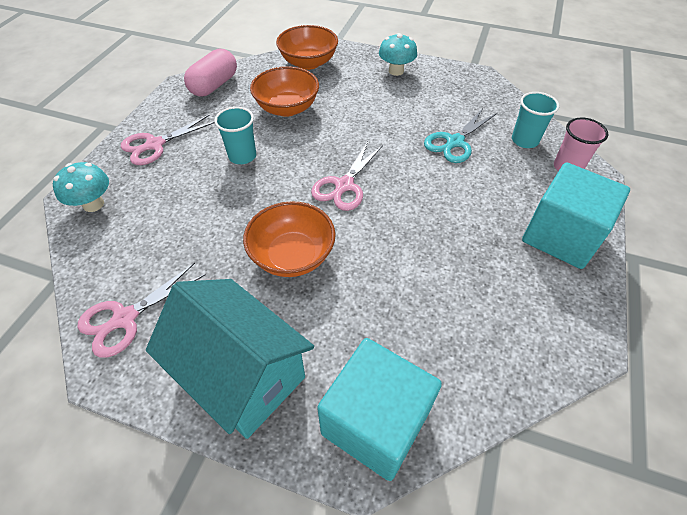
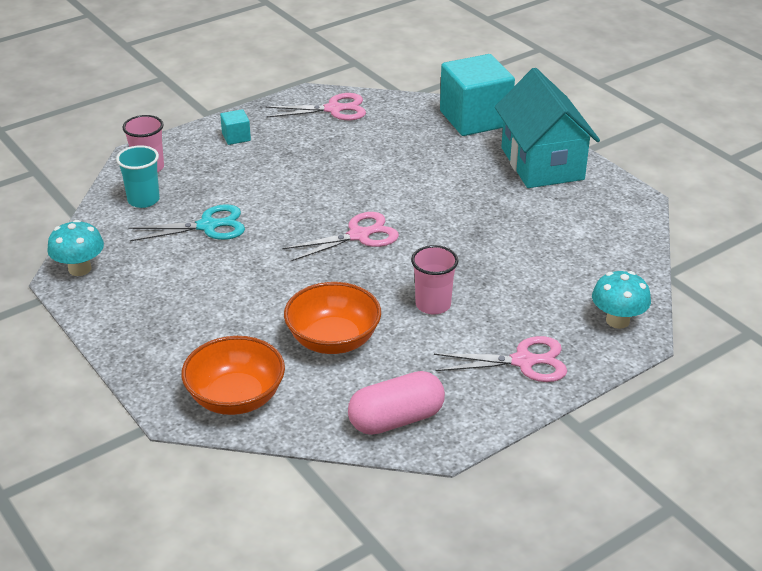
camera: 145 degrees left, 15 degrees down
(125, 318) = (613, 221): pink scissors -> pink scissors (334, 109)
(242, 156) = (433, 305): turquoise cup -> pink cup
(292, 256) = (455, 206): orange bowl -> none
(396, 71) = (145, 330): turquoise mushroom -> turquoise mushroom (80, 269)
(561, 236) = (236, 137): turquoise cube -> turquoise cube, size x0.43

